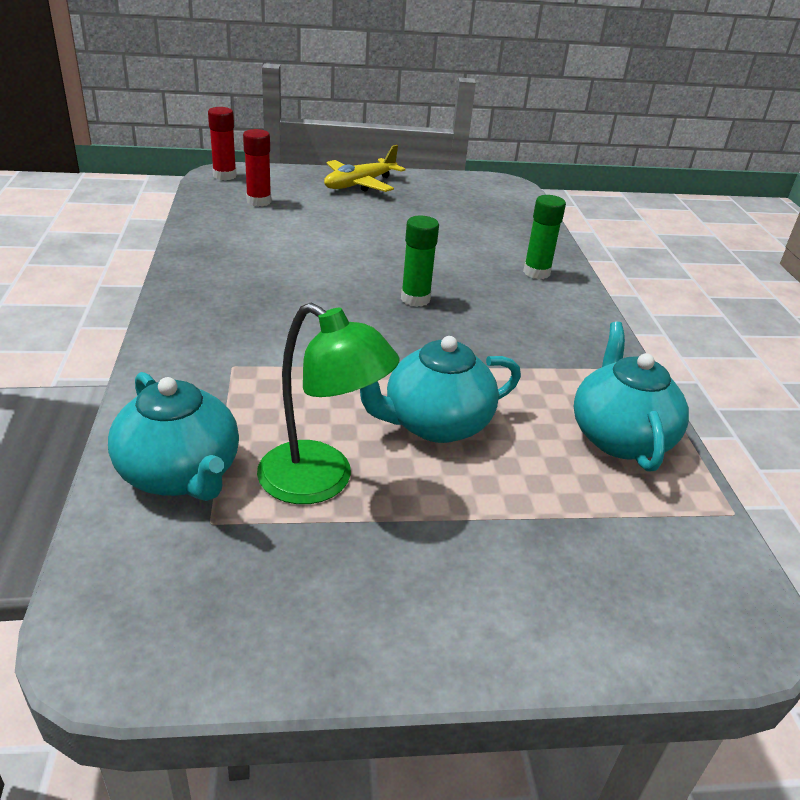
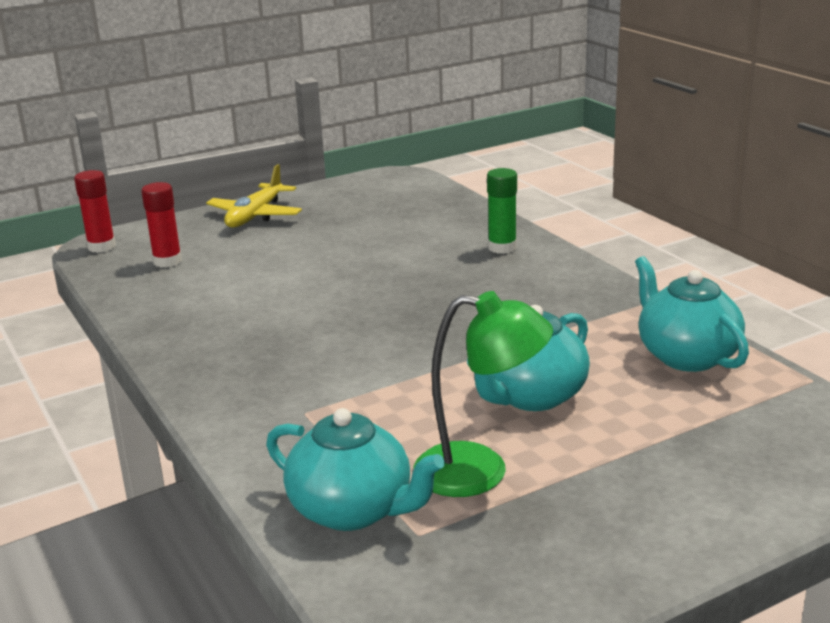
camera: 20 degrees left, 10 degrees down
(415, 299) = (415, 303): green glue stick -> none

